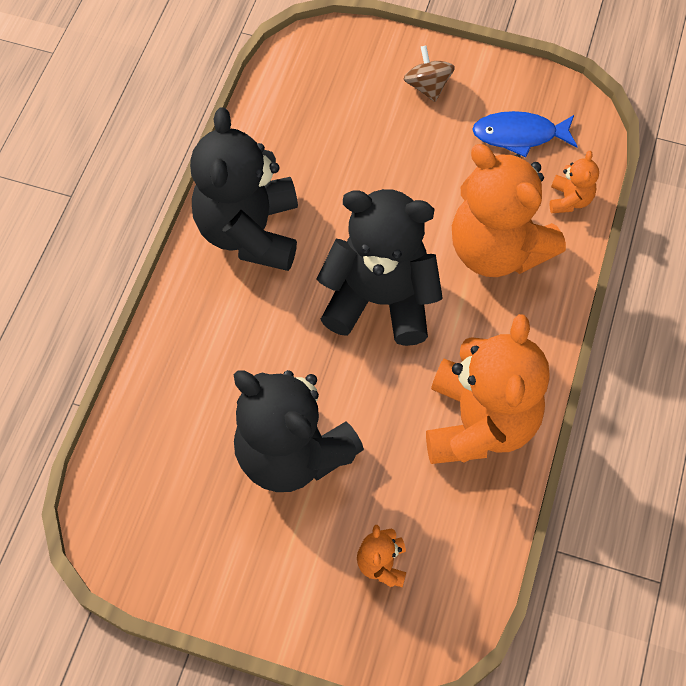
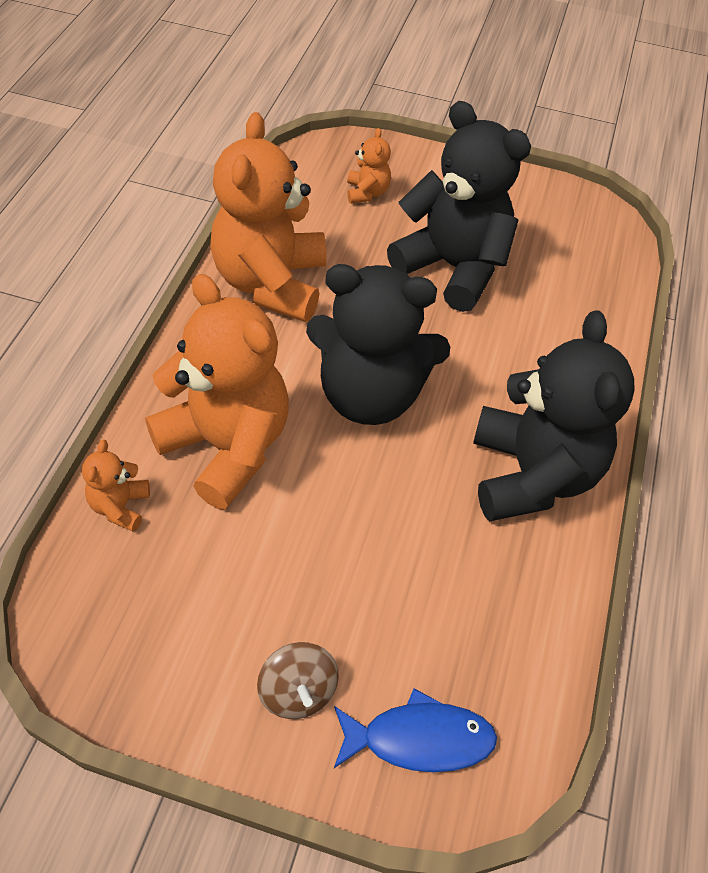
camera: 175 degrees right, 10 degrees down
(519, 135) = (168, 603): blue fish -> blue fish (419, 739)

